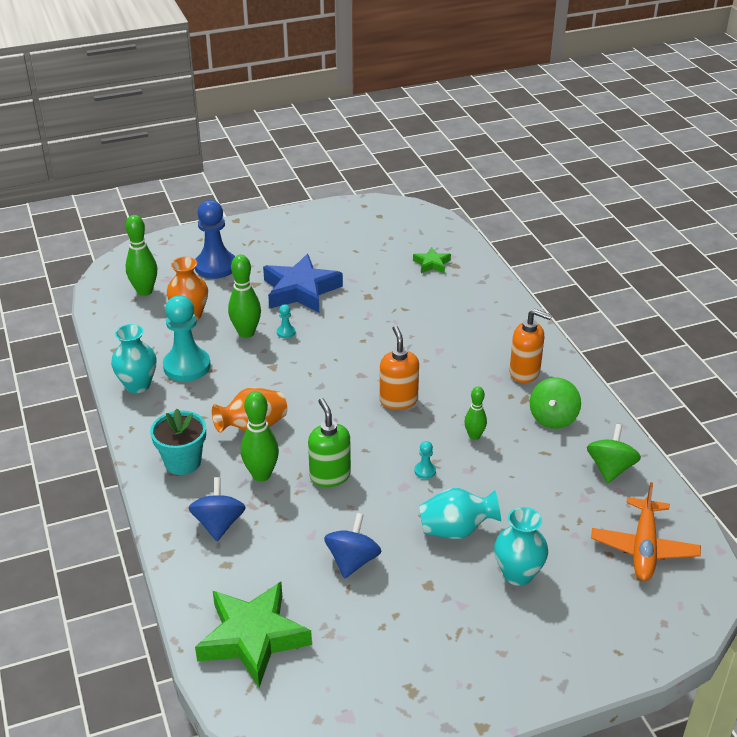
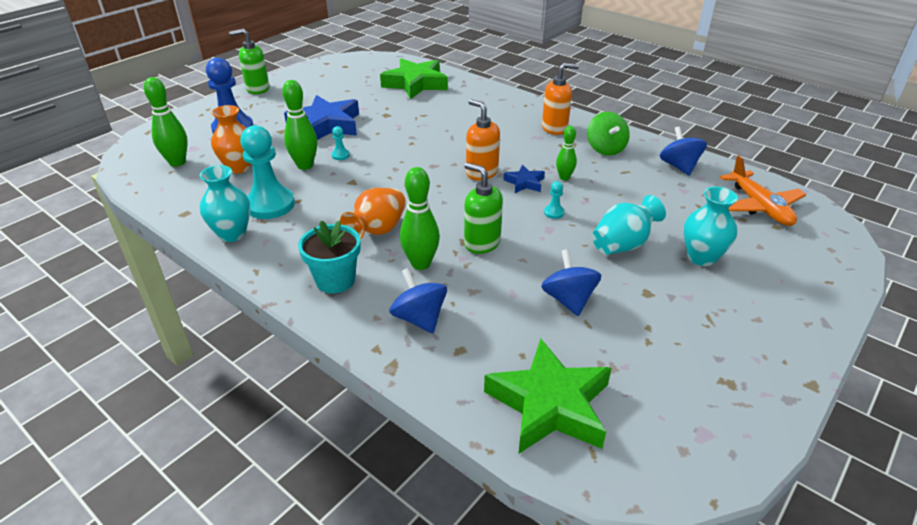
camera: 30 degrees left, 0 degrees up
(271, 222) = (257, 89): none -> green soap dispenser
(429, 427) = (524, 183): none -> blue star
(432, 264) = (416, 84): green star -> green star, size x2.06
(610, 468) = (679, 166): green spinning top -> blue spinning top

